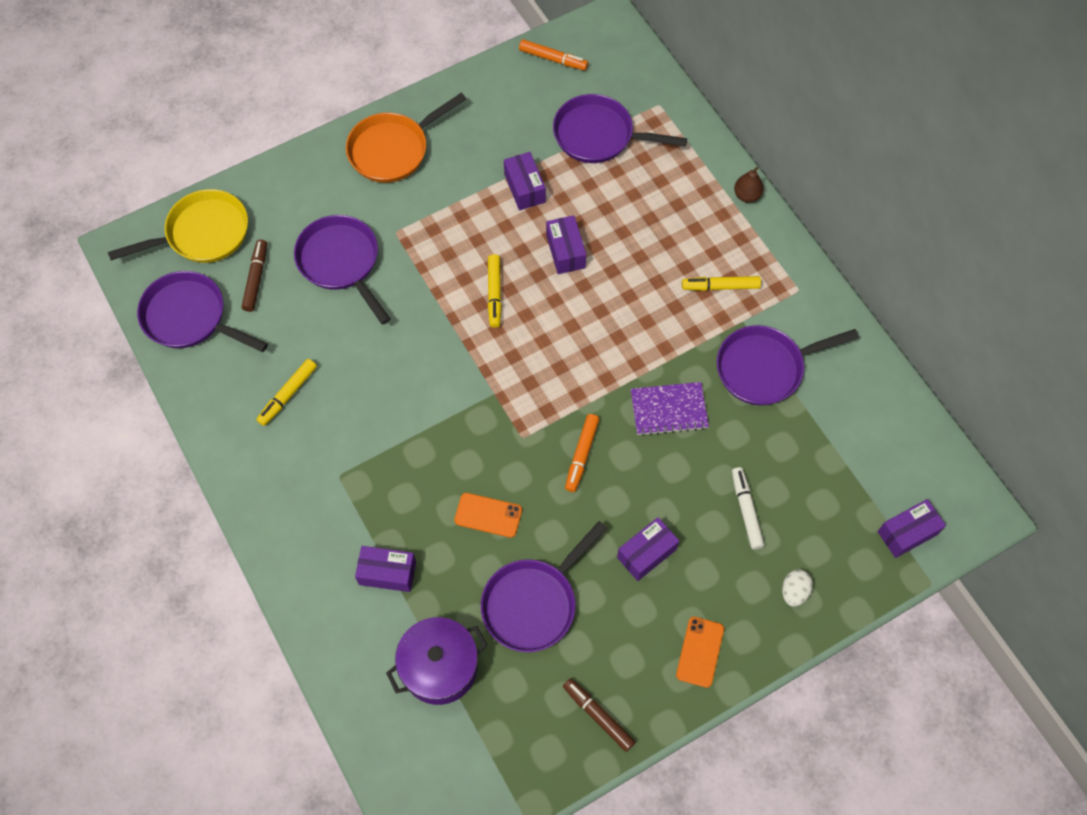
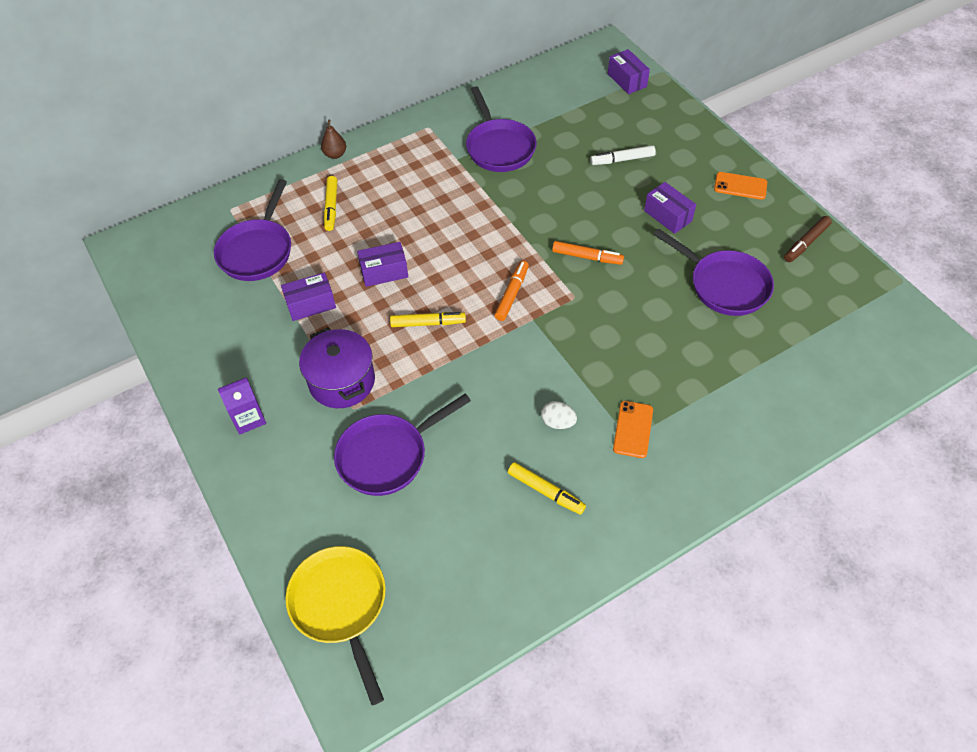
camera: 90 degrees left, 10 degrees down
(190, 317) = (454, 605): purple pan -> none
(256, 278) = (404, 538): brown marker -> none
(387, 573) = (719, 390): purple box -> none
(393, 149) = (248, 418): orange pan -> purple carton
(440, 667) = (795, 346): purple pot -> purple pot (342, 381)
(488, 515) = (651, 318): orange phone -> orange phone (633, 429)
(553, 59) = (159, 287): orange marker -> orange marker (512, 294)
(669, 409) = (540, 203): purple notebook -> none
(720, 286) = (424, 171): yellow marker -> yellow marker (331, 207)
(794, 591) = (682, 136): white egg -> white egg (557, 422)

